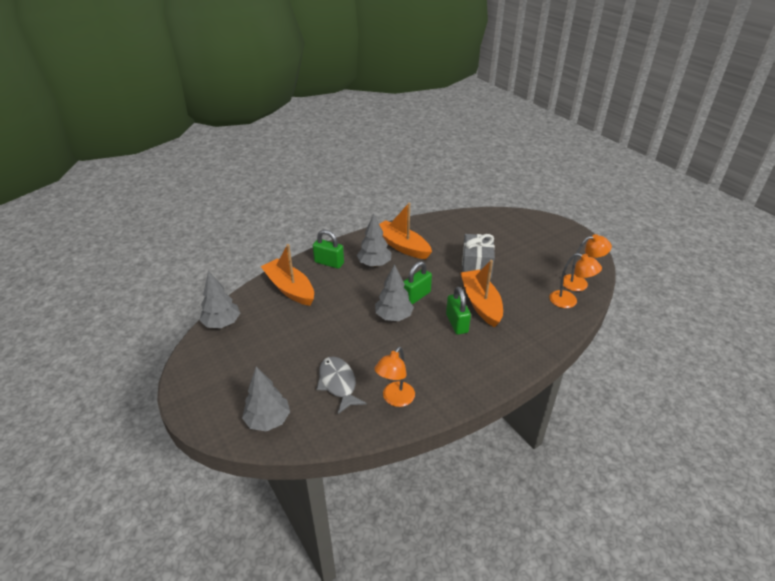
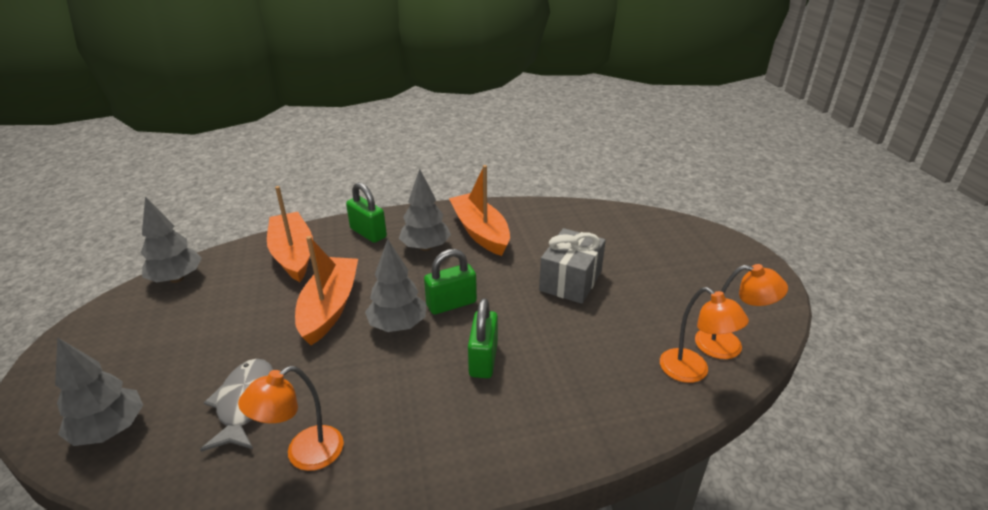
camera: 20 degrees right, 5 degrees down
(481, 303) = (541, 338): orange boat -> orange boat (329, 307)

